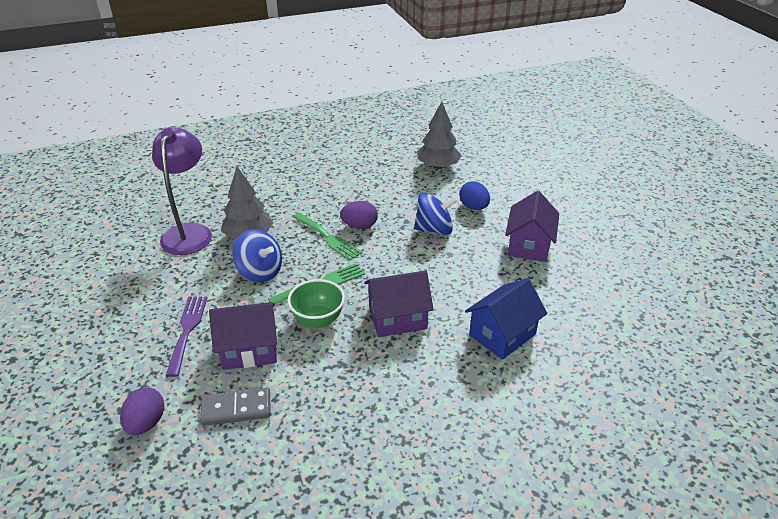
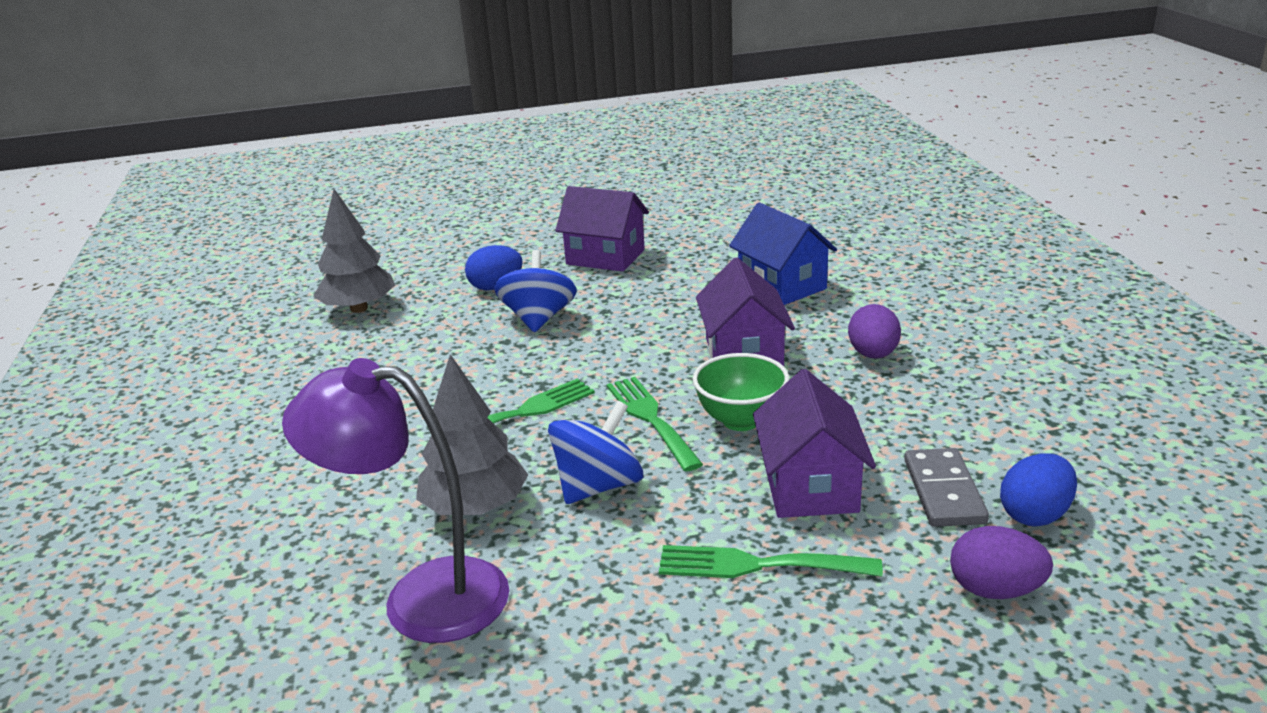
camera: 80 degrees left, 10 degrees down
(187, 330) = (757, 565): purple fork -> green fork
(207, 451) = (1035, 515): none -> blue egg
(359, 226) = (500, 382): purple egg -> purple egg (873, 355)

